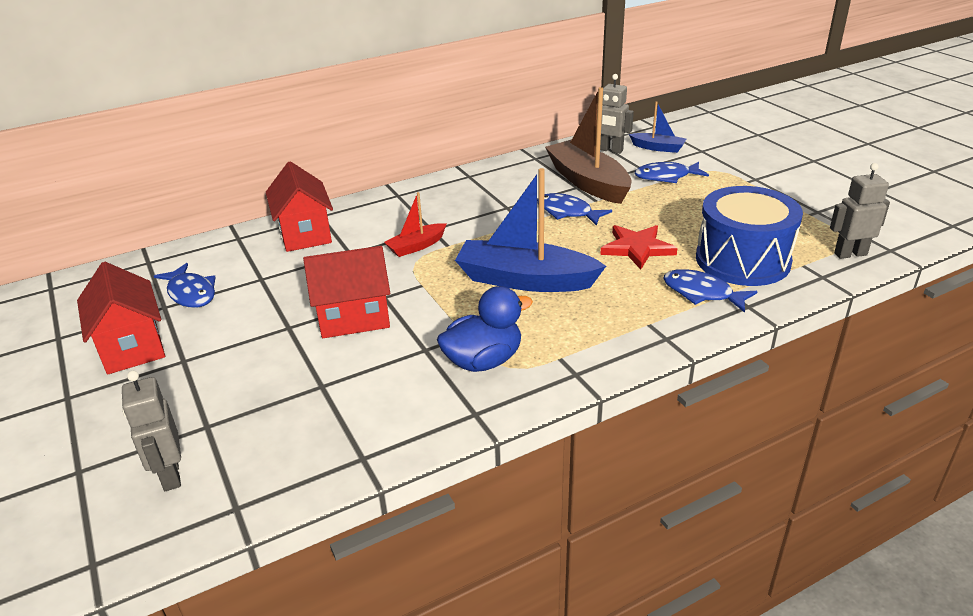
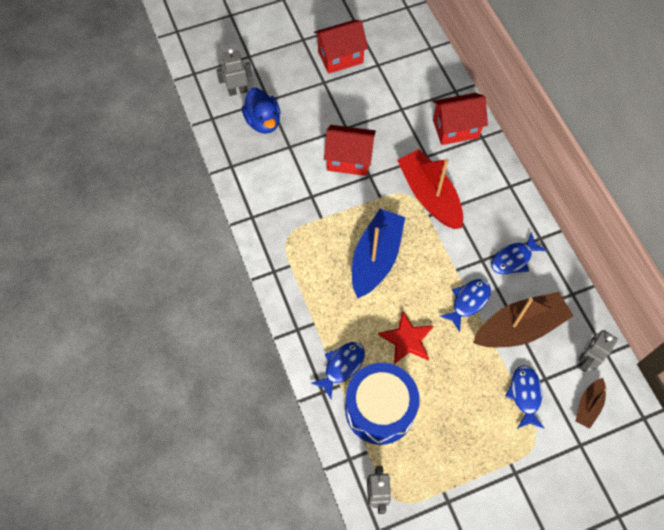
camera: 95 degrees right, 30 degrees up
(191, 293) = (390, 75): blue fish -> blue fish (513, 259)
(354, 318) = (349, 160): red house -> red house turned 75 degrees counterclockwise
(416, 246) = (429, 196): red boat -> red boat, size x1.98
(483, 361) = (294, 225): blue duck -> blue duck (263, 122)
(658, 148) = (588, 405): blue boat -> brown boat

